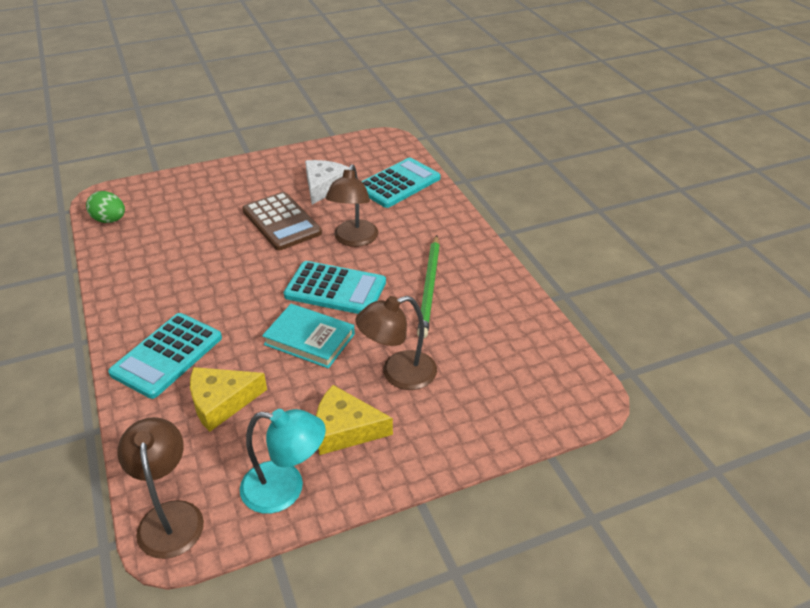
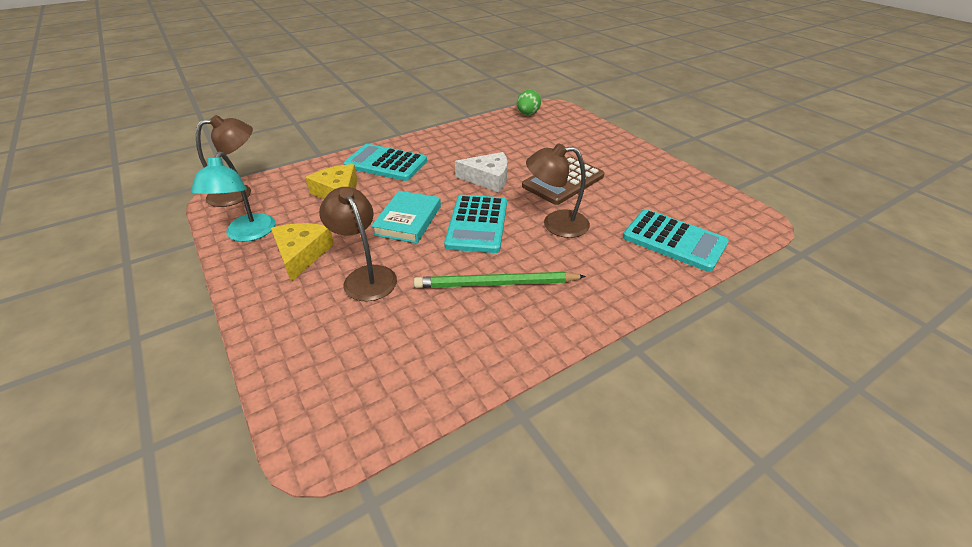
camera: 80 degrees right, 0 degrees up
(324, 186) = (634, 194): white cheese -> white cheese (488, 178)

